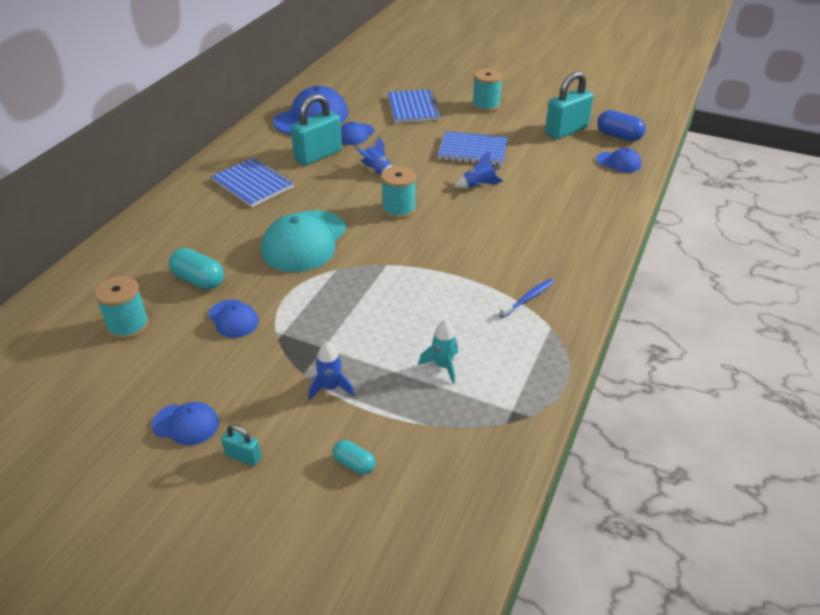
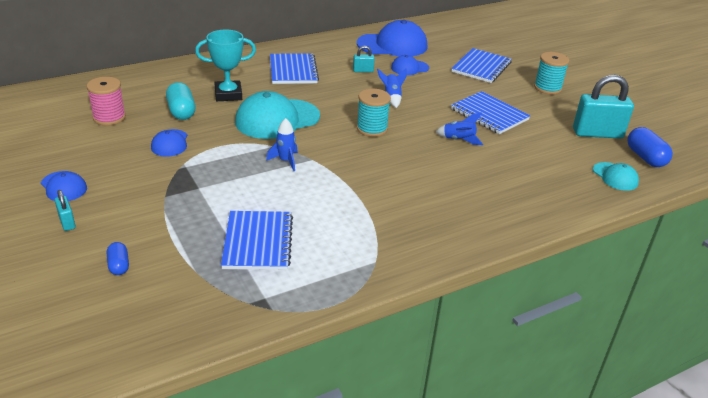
camera: 35 degrees right, 5 degrees down
(128, 326) = (109, 117): turquoise spool -> pink spool
(222, 239) = (228, 94): none -> turquoise trophy
(318, 155) = (363, 71): turquoise padlock -> turquoise padlock, size x0.47
(331, 388) = (169, 214): blue rocket -> blue rocket (285, 161)
(354, 464) = (119, 265): turquoise capsule -> blue capsule
(443, 366) = (258, 242): turquoise rocket -> blue notebook
(528, 298) = (386, 233): blue toothbrush -> none
(618, 162) = (615, 176): blue cap -> turquoise cap

